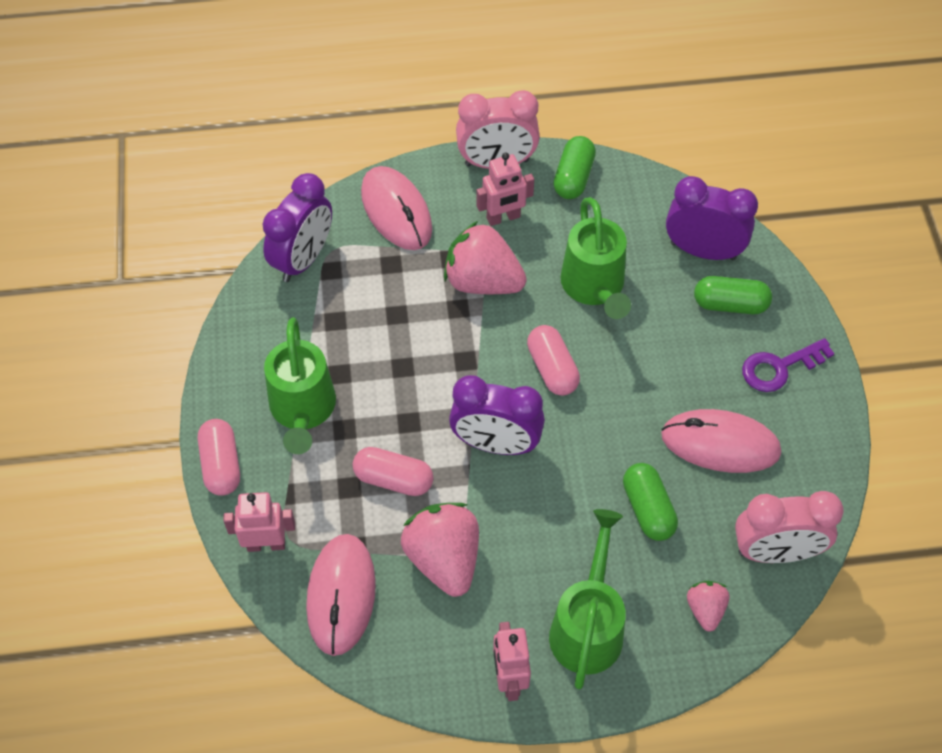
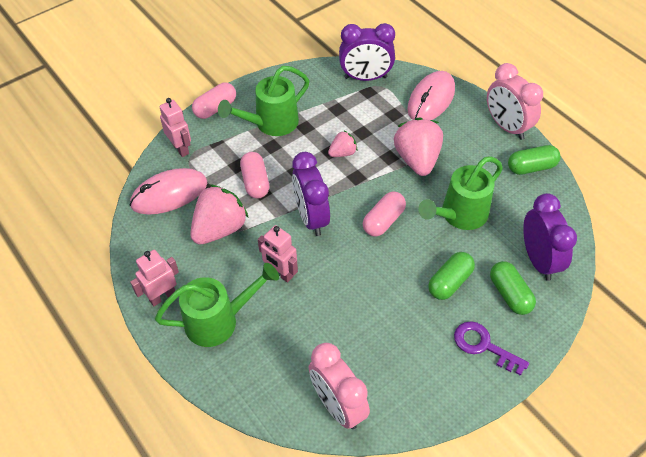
camera: 60 degrees right, 5 degrees down
(503, 218) = (470, 148): pink robot -> pink robot (280, 273)
(648, 509) = (320, 316): green capsule -> green capsule (450, 282)
(705, 609) = (269, 381): pink strawberry -> pink strawberry (342, 153)
(720, 444) = (397, 336): pink mouse -> none

